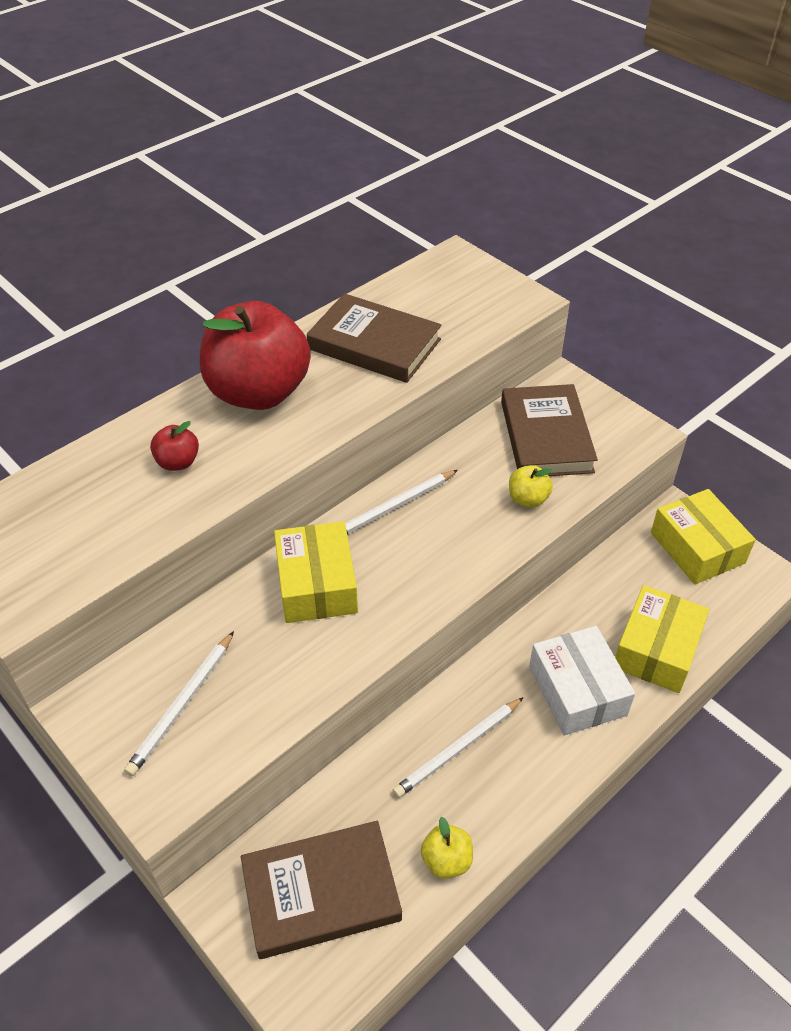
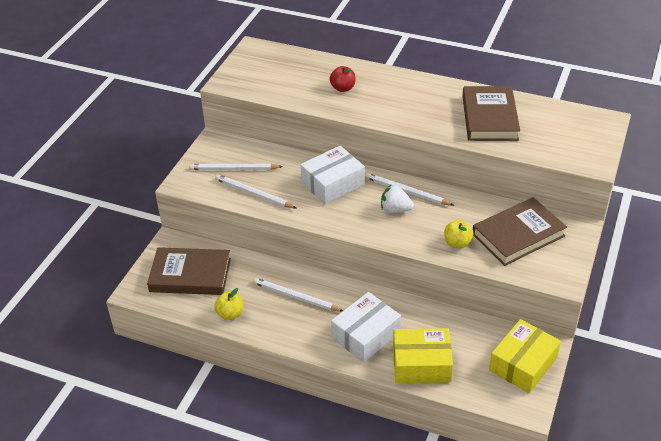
camera: 65 degrees right, 5 degrees down
(259, 393) = (413, 93): red apple -> none
(267, 699) = (253, 194): none -> white pencil
(317, 584) = (332, 184): yellow box -> white box
(321, 892) = (190, 275): brown book -> brown book turned 45 degrees counterclockwise
(422, 535) = (395, 210): none -> white strawberry

